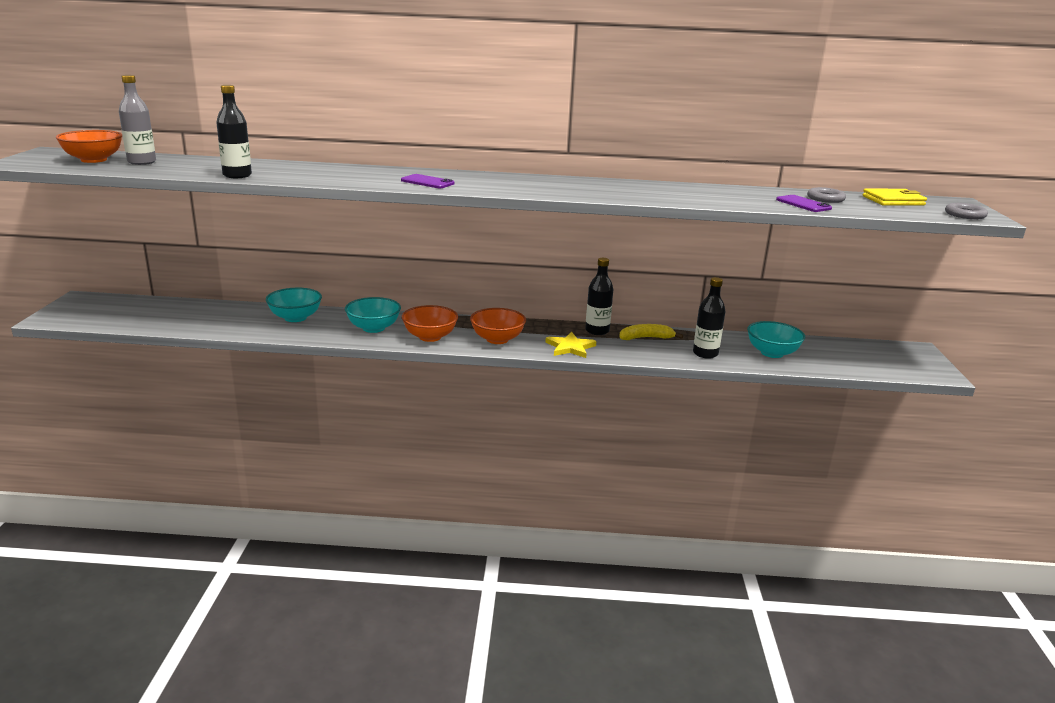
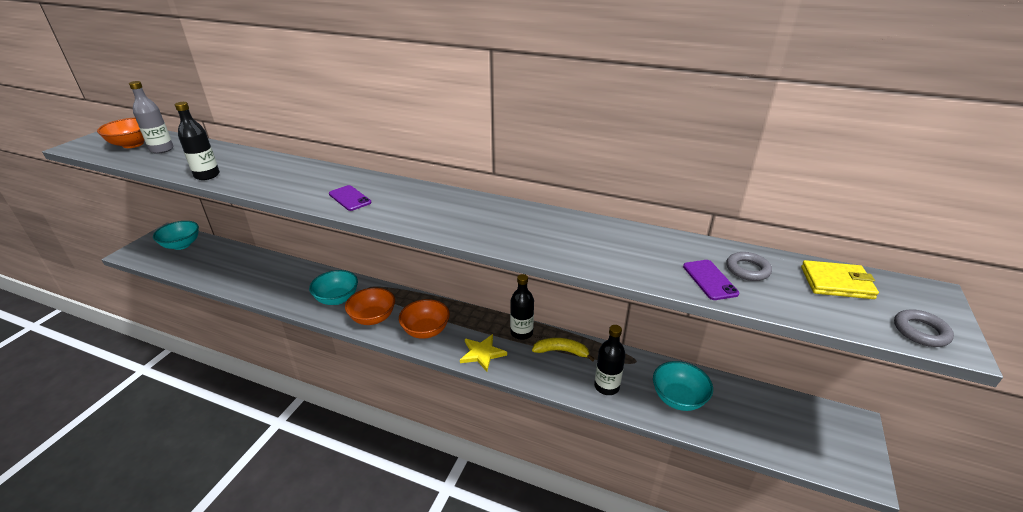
camera: 20 degrees right, 10 degrees up
(295, 318) = (289, 276): turquoise bowl -> turquoise bowl (182, 245)

